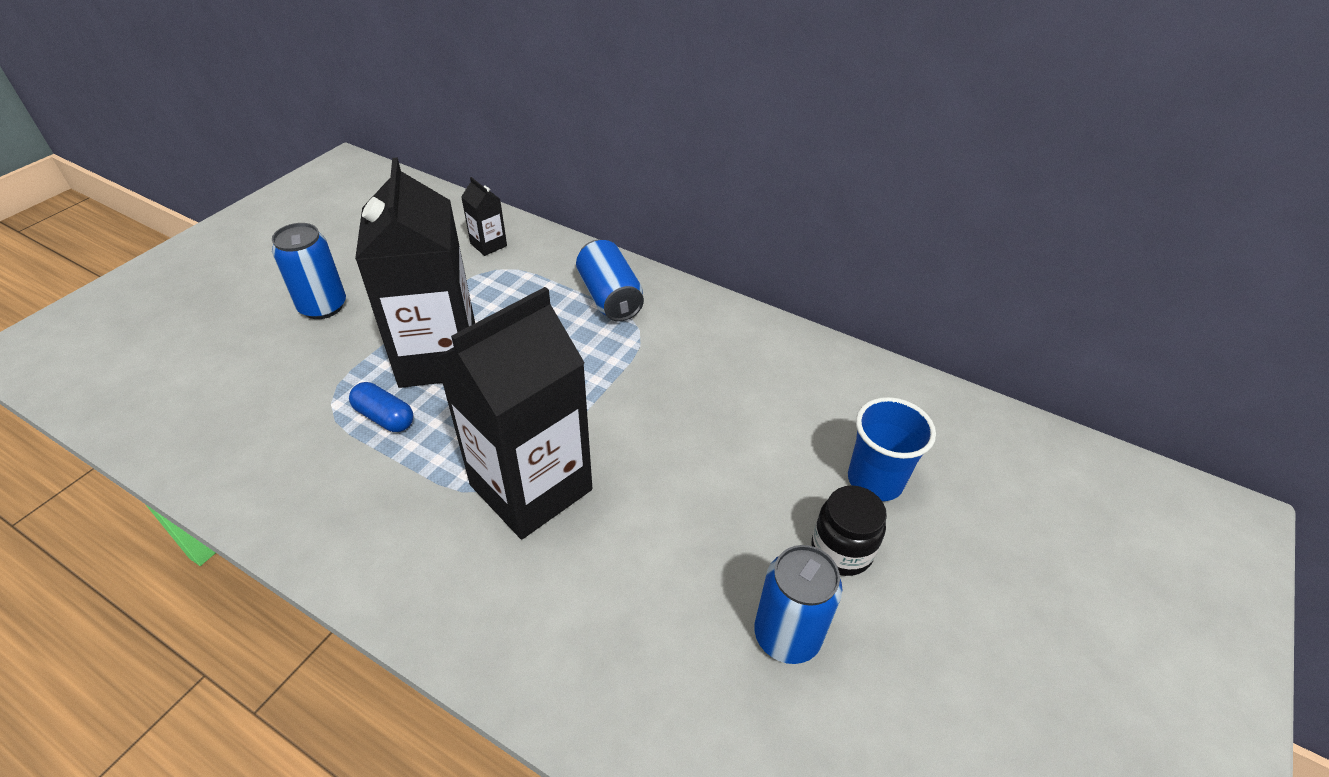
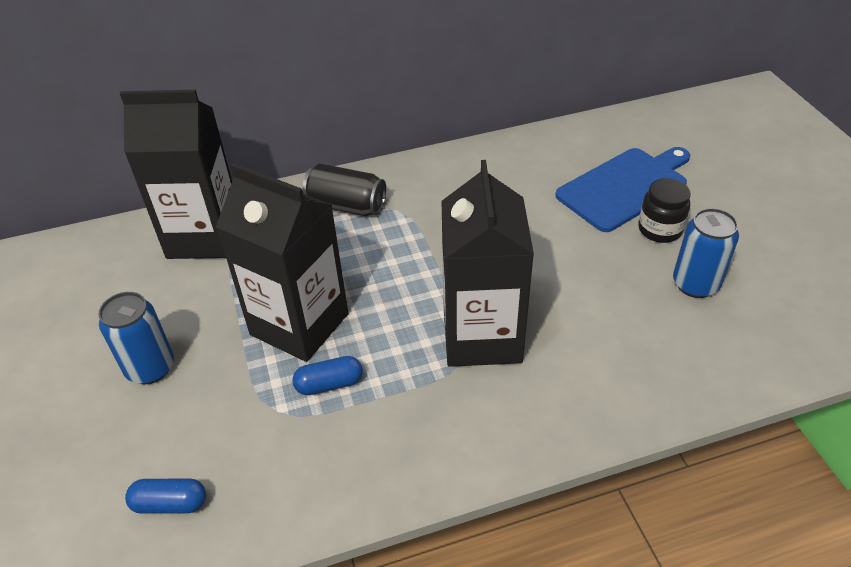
camera: 45 degrees left, 0 degrees up
(193, 403) = (170, 504): none -> blue capsule
(488, 245) = (204, 236): black carton -> black carton, size x2.42
(609, 297) = (346, 206): blue can -> black can
(875, 480) = (625, 187): blue cup -> blue cutting board

